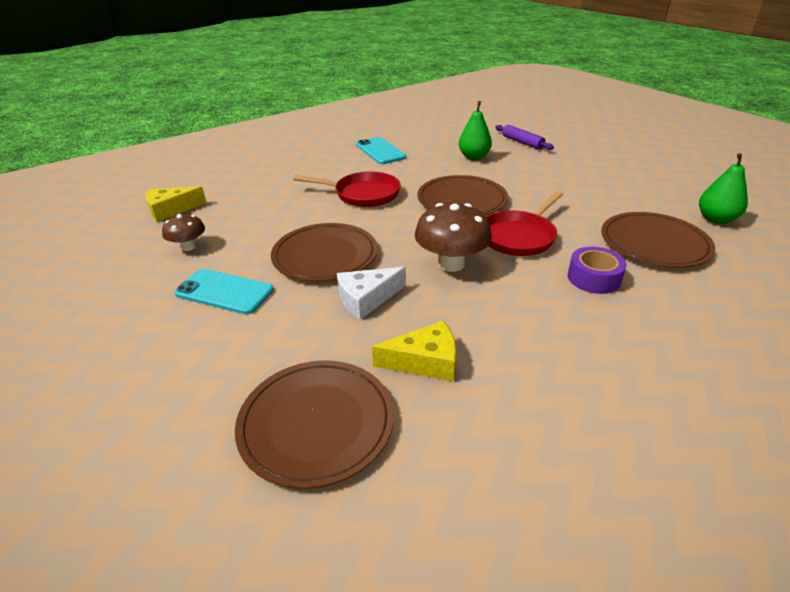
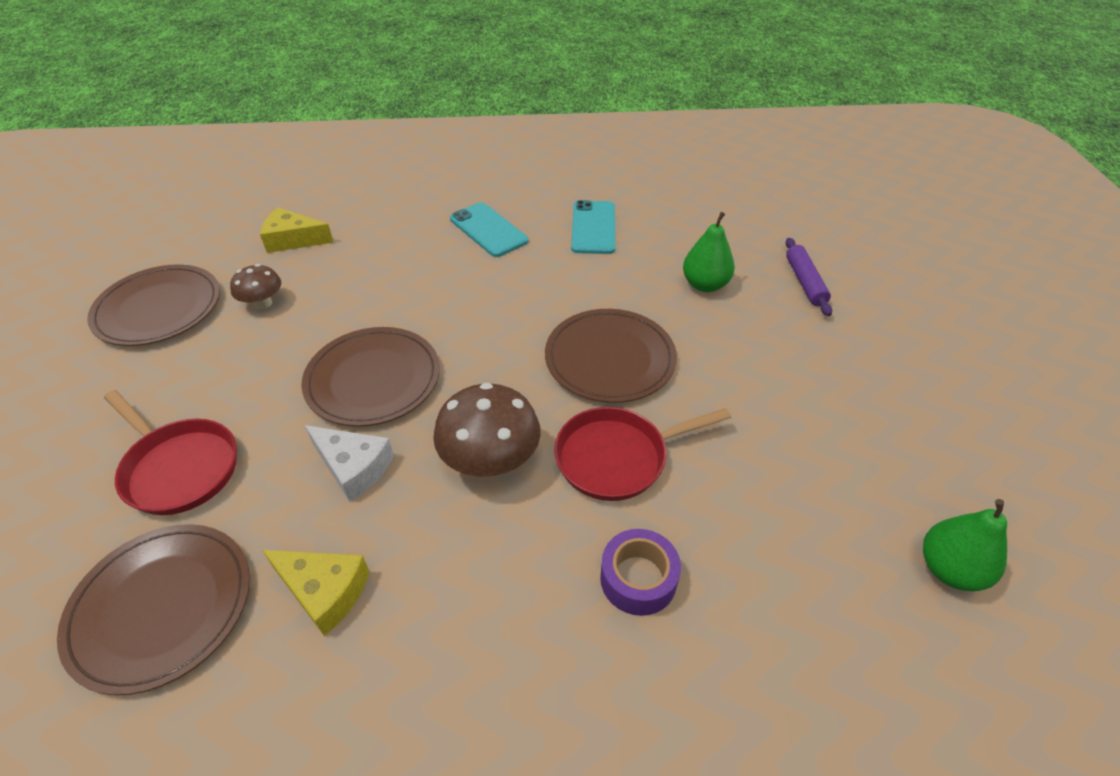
camera: 30 degrees right, 10 degrees up
(224, 292) = (239, 385): turquoise phone -> turquoise phone (488, 230)
(363, 194) = (502, 297): red pan -> red pan (179, 467)
(366, 299) = (353, 467): white cheese -> white cheese turned 150 degrees counterclockwise
(654, 243) = (793, 564): brown plate -> brown plate (158, 309)

